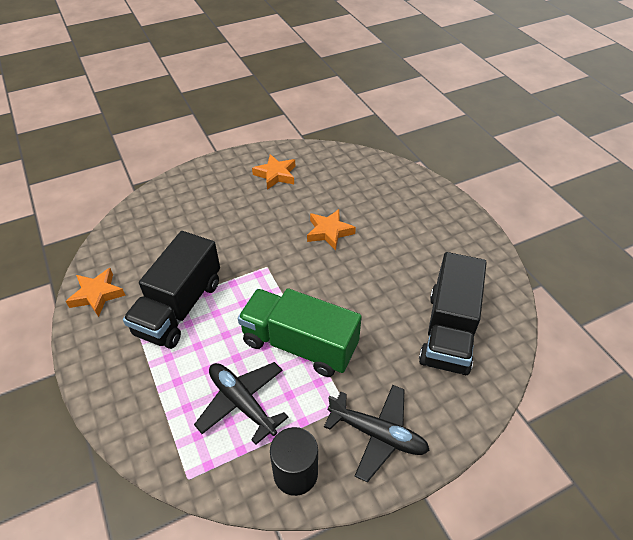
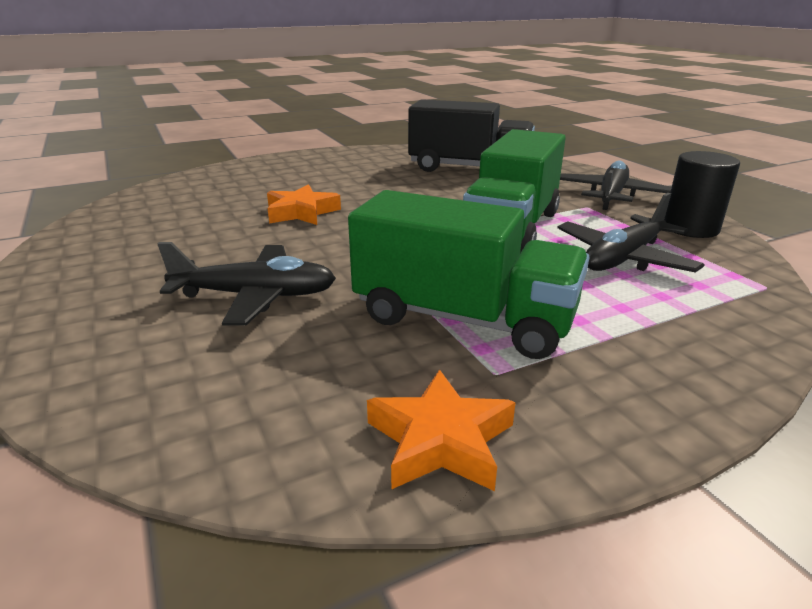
camera: 90 degrees left, 20 degrees down
(179, 307) = (463, 319): black truck -> green truck
(216, 229) = (255, 296): none -> black plane
(276, 175) = (128, 248): orange star -> none

